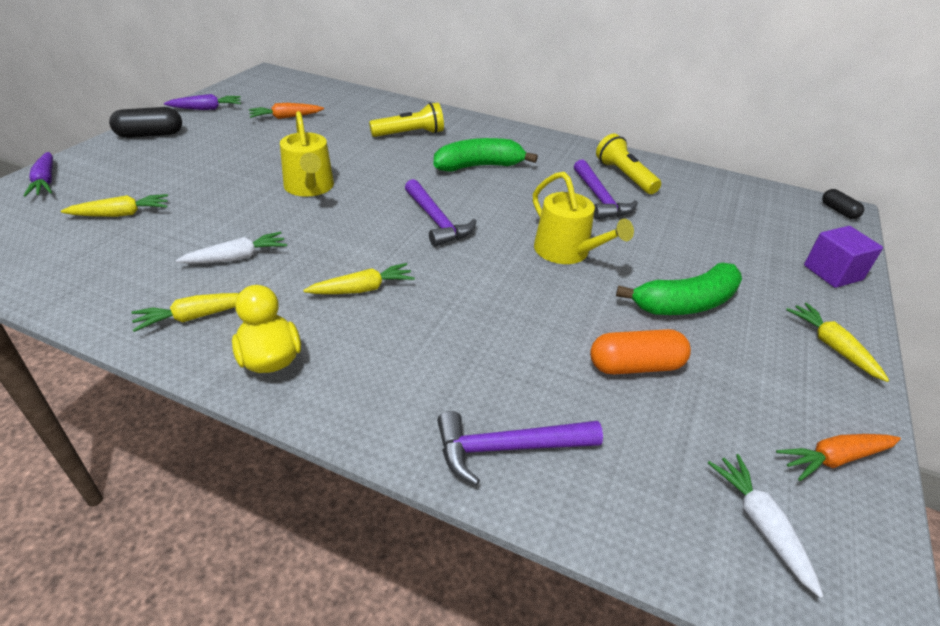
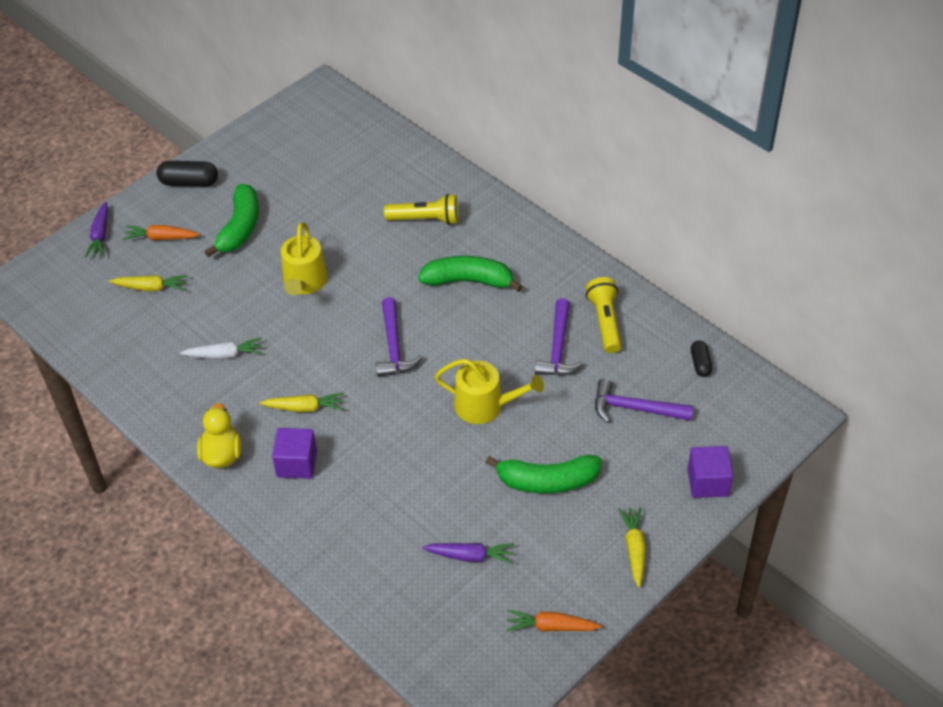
camera: 25 degrees right, 10 degrees up
(196, 316) = (184, 406): yellow carrot -> none
(206, 109) = (246, 147): purple carrot -> purple carrot (470, 556)
(219, 158) = (240, 228): none -> green banana
(286, 117) = (316, 173): orange carrot -> orange carrot (161, 238)
(381, 347) = (297, 463): none -> purple cube
(507, 448) = (342, 559): purple hammer -> purple hammer (634, 408)
(566, 252) = (485, 405): yellow watering can -> yellow watering can turned 60 degrees counterclockwise
(635, 366) = (466, 524): orange capsule -> none
(760, 525) = (465, 648): white carrot -> none
(838, 211) = (791, 413): black capsule -> black capsule (700, 364)

